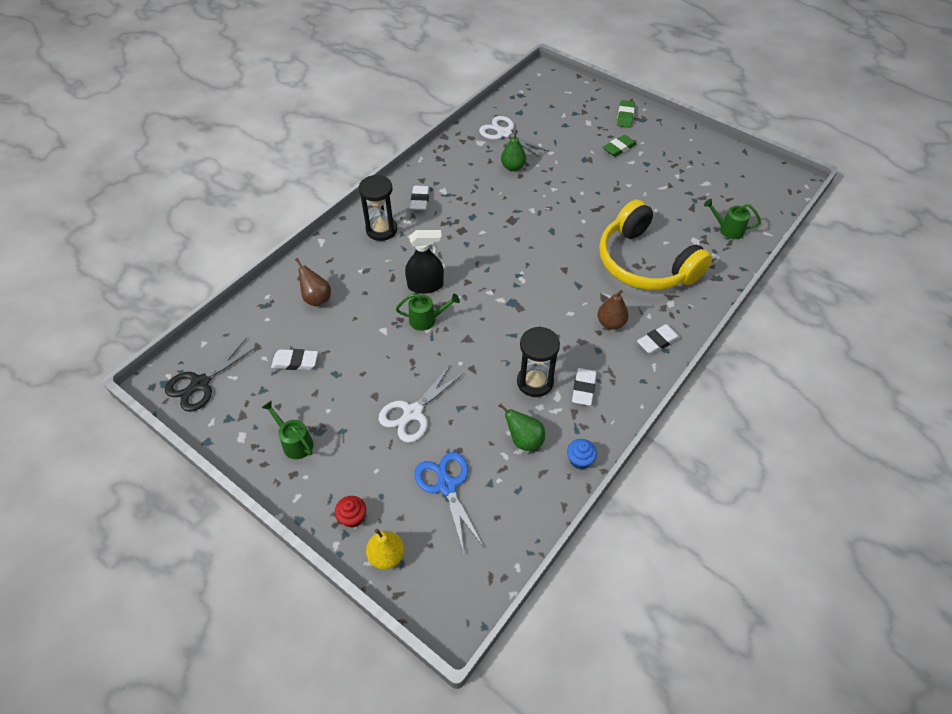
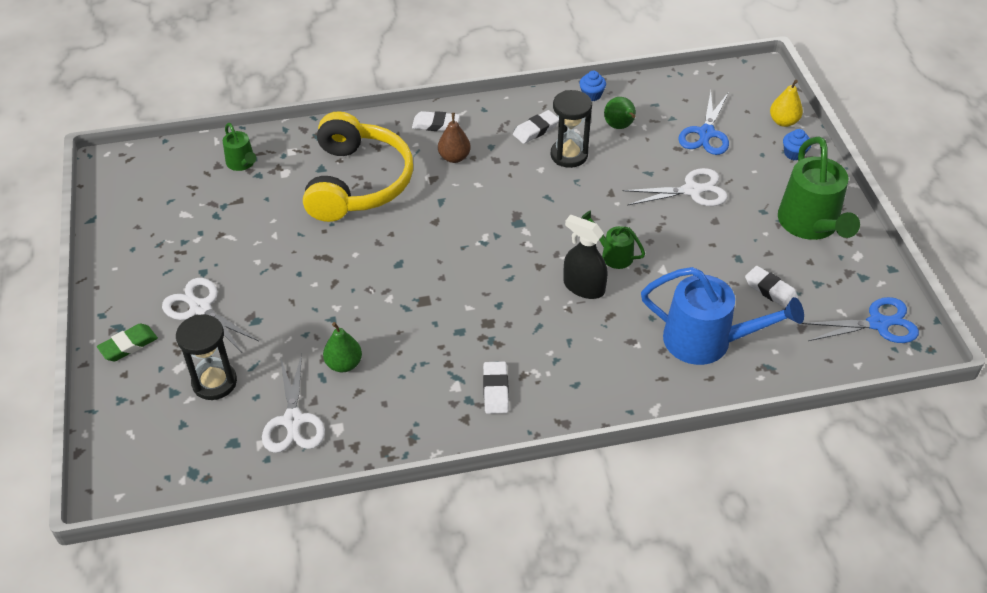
camera: 140 degrees left, 5 degrees down
(200, 383) = (877, 323): black scissors -> blue scissors
(294, 442) = (811, 225): green watering can -> green watering can, size x1.98
(316, 298) = (707, 341): brown pear -> blue watering can
(353, 517) = (794, 153): red cupcake -> blue cupcake
(381, 230) = (574, 379): black hourglass -> black hourglass (214, 382)
(420, 200) = (495, 390): white eraser -> white eraser turned 45 degrees counterclockwise
(619, 148) = (200, 308): green eraser -> white scissors

